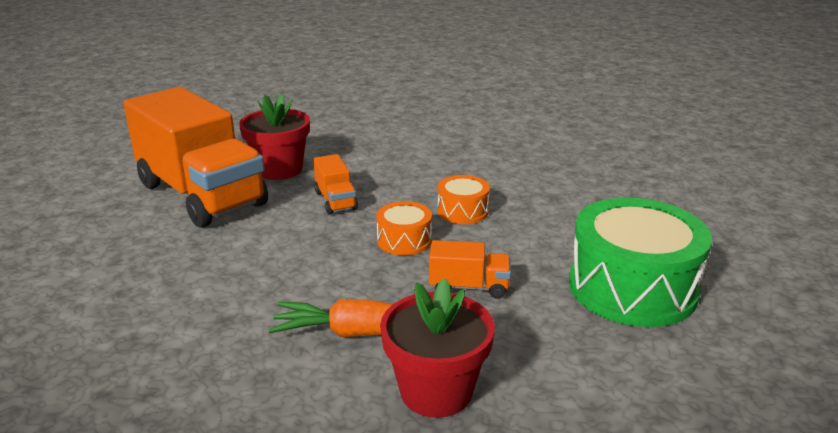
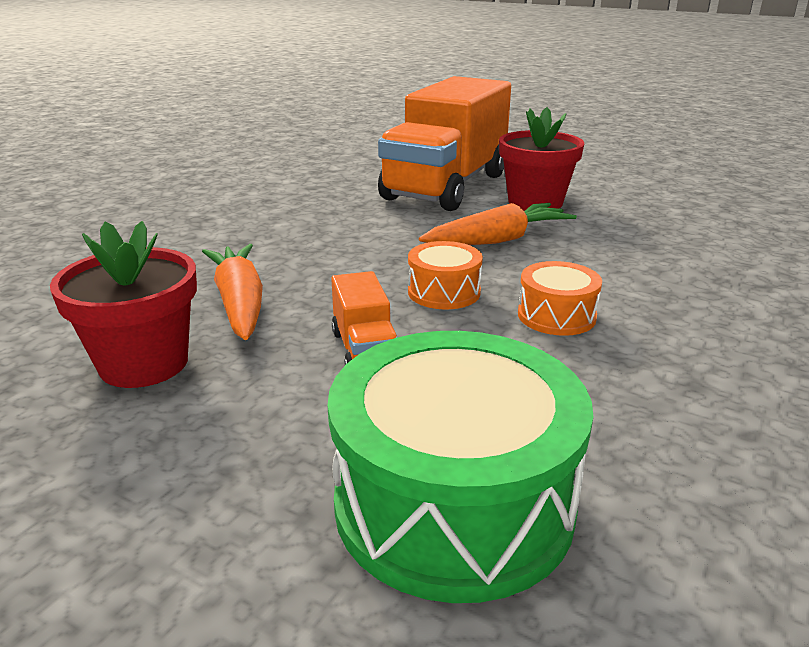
camera: 70 degrees right, 0 degrees up
(335, 201) = (498, 240): orange truck -> orange carrot

